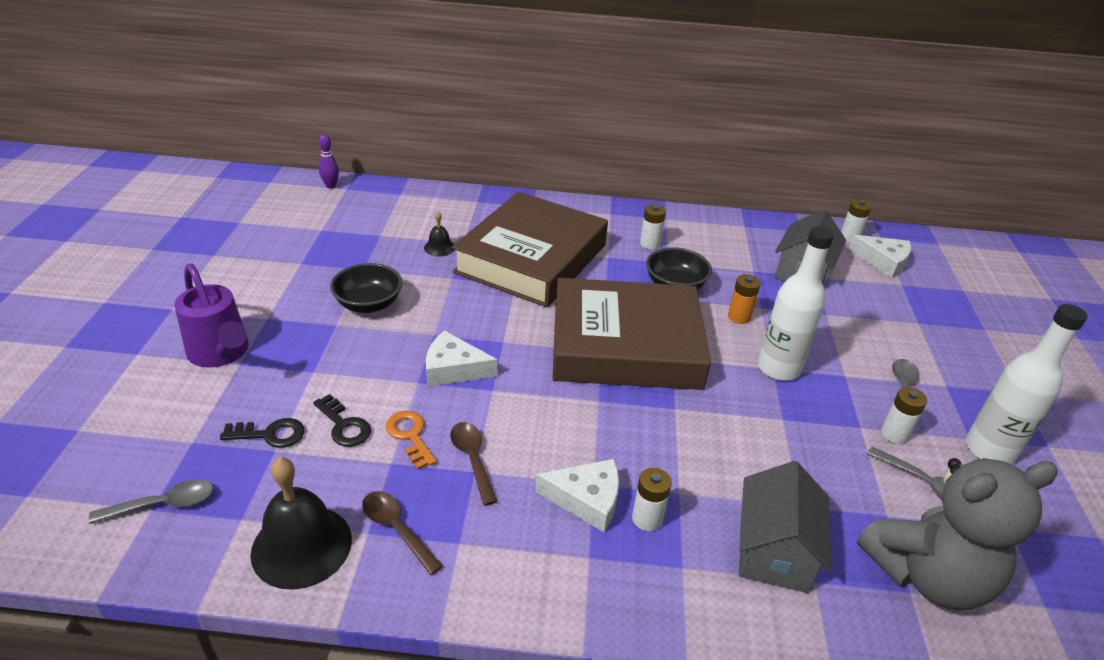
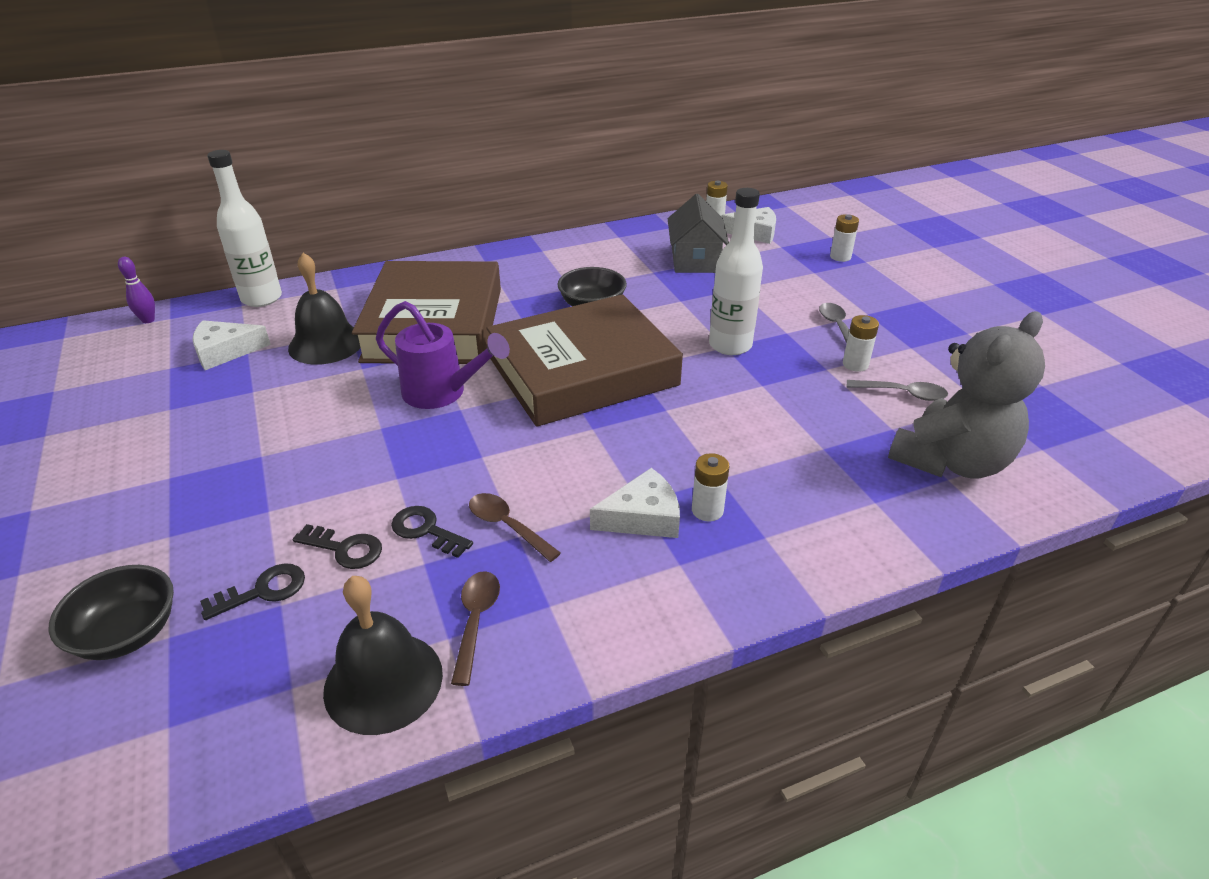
camera: 25 degrees left, 0 degrees up
(163, 504) = (181, 714): grey spoon -> none
(221, 353) = (135, 533): purple watering can -> purple watering can (441, 393)
(369, 304) = (285, 423): black bowl -> black bowl (127, 633)
(396, 529) = (476, 621): brown spoon -> brown spoon turned 75 degrees clockwise
(410, 436) = (426, 530): orange key -> black key
(439, 247) = (326, 344): black bell -> black bell, size x2.03
(453, 369) = (426, 452): white cheese -> white cheese (225, 351)
(650, 244) = (542, 277): white battery -> white battery (840, 257)
(739, 317) = (667, 314): orange battery -> none
(774, 551) = (828, 492): grey house -> none
(989, 450) = (930, 351): white bottle -> white bottle (261, 298)

